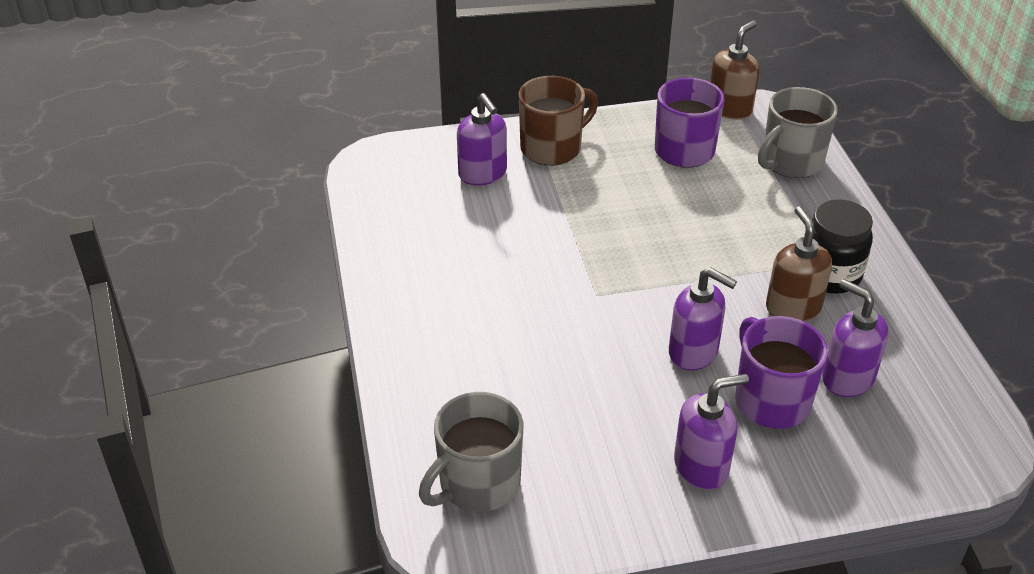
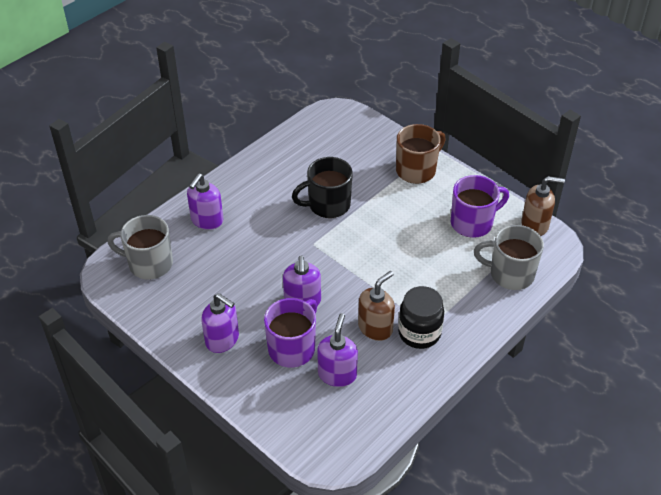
camera: 55 degrees right, 5 degrees up
(483, 174) = (367, 155): purple soap dispenser -> purple soap dispenser (207, 220)
(538, 248) = (328, 205): none -> black mug
(552, 148) = (417, 170): brown mug -> brown mug turned 60 degrees counterclockwise

